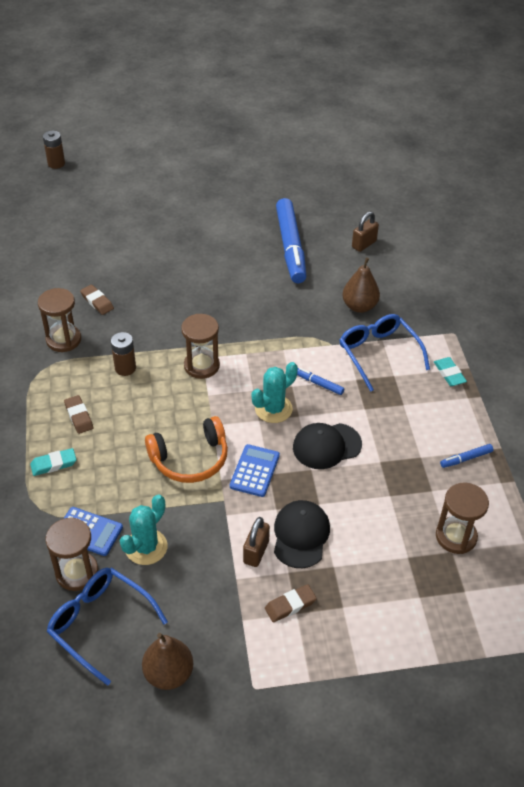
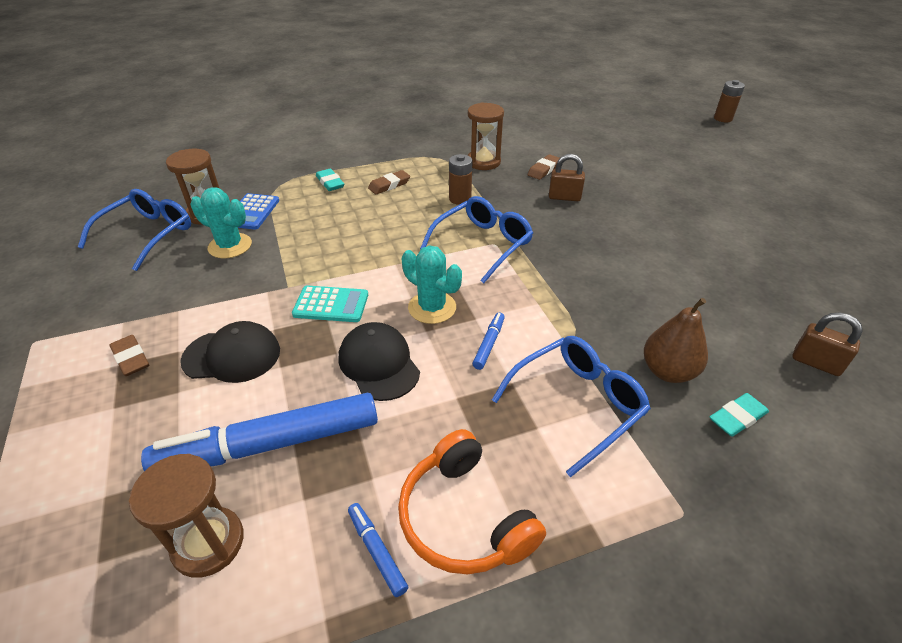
camera: 80 degrees right, 5 degrees down
(168, 673) = (77, 281): brown pear -> none
(190, 459) = (344, 256): orange headphones -> orange headphones (464, 517)
(201, 366) = (482, 244): brown hourglass -> blue glasses
(254, 471) = (331, 305): blue calculator -> turquoise calculator
(256, 552) = (212, 321): brown padlock -> brown padlock (564, 197)
(290, 247) = (740, 286): blue marker -> blue marker (271, 445)
(449, 374) = (574, 511): turquoise eraser -> turquoise eraser (737, 417)

